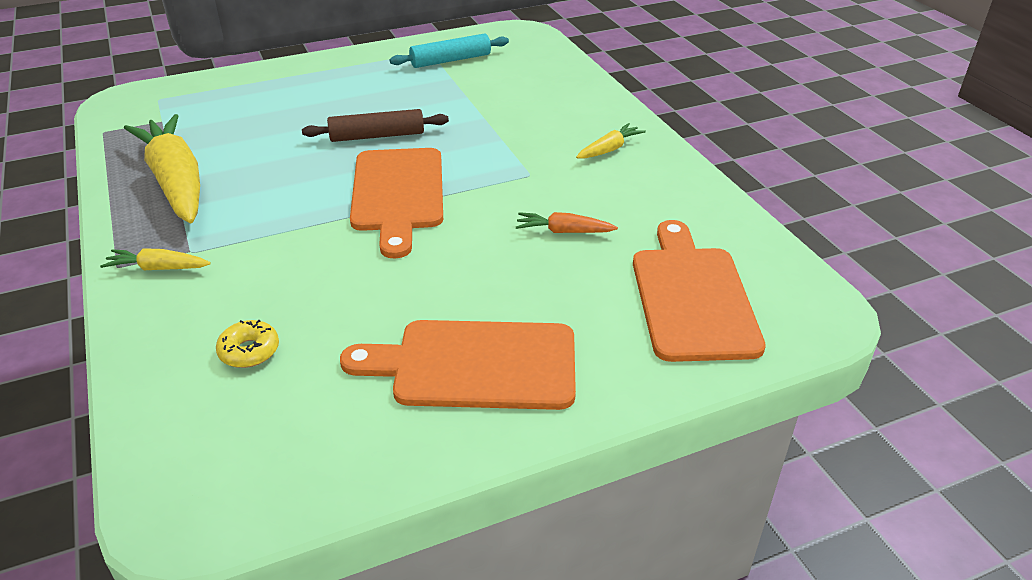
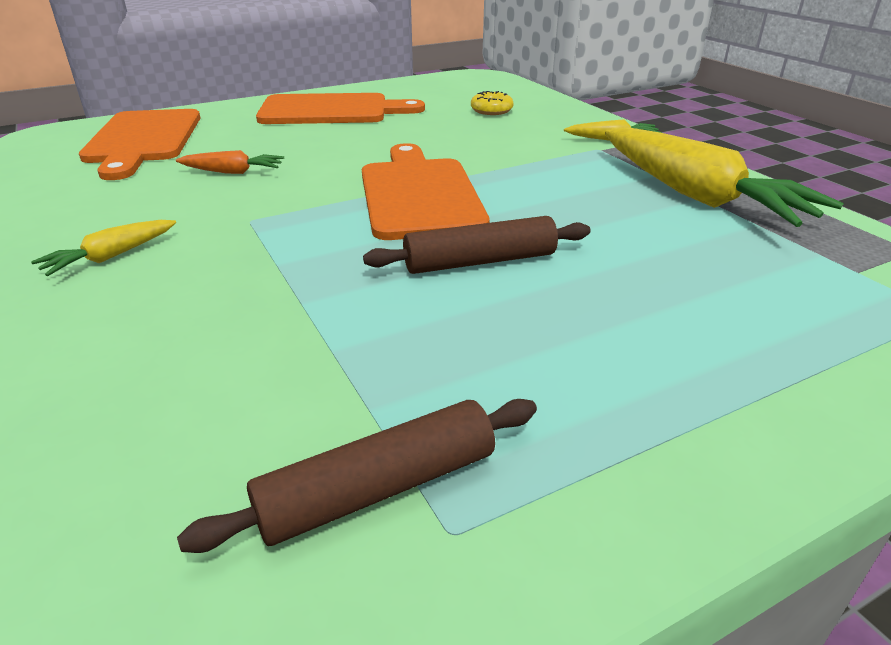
camera: 175 degrees right, 5 degrees down
(451, 60) = (378, 489): turquoise rolling pin -> brown rolling pin

